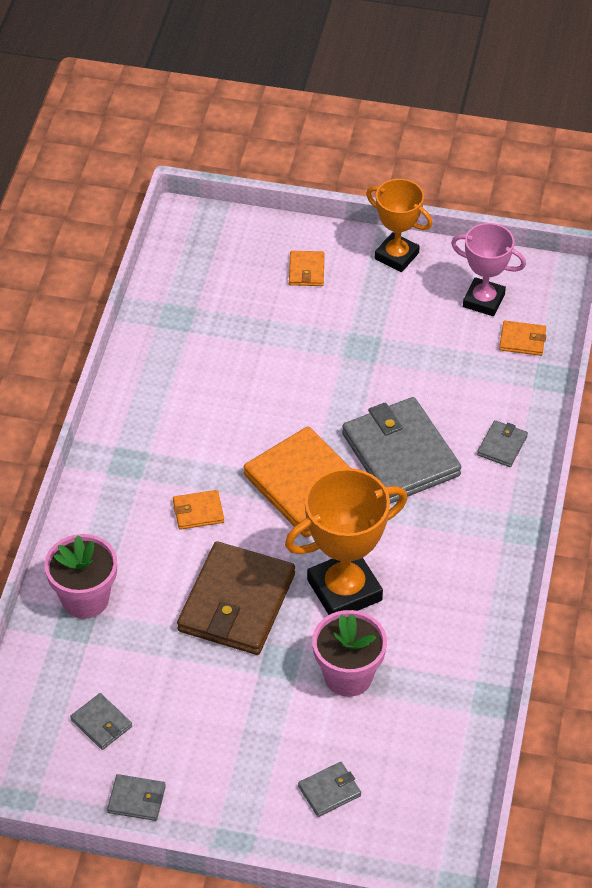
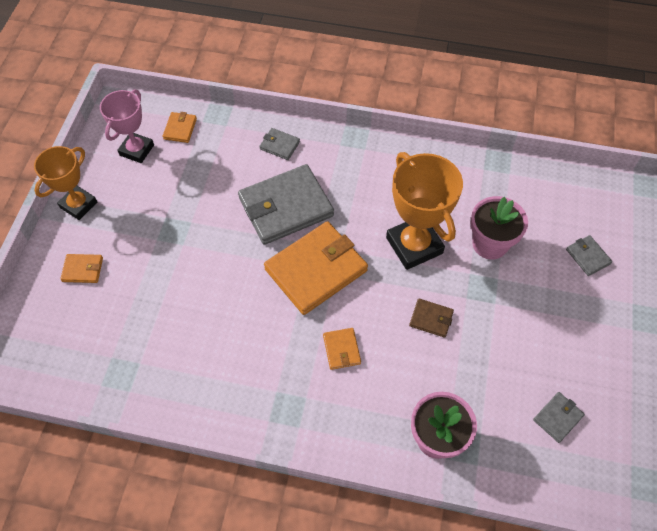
camera: 90 degrees left, 10 degrees up
(136, 799) = (621, 387): grey wallet -> none
(237, 603) = (431, 319): brown wallet -> brown wallet, size x0.44

